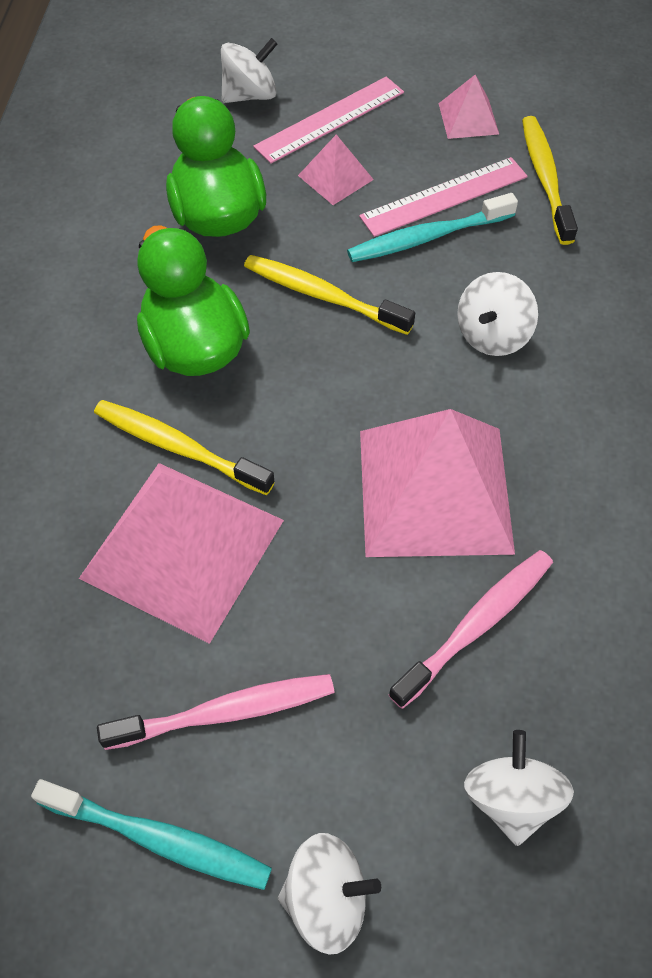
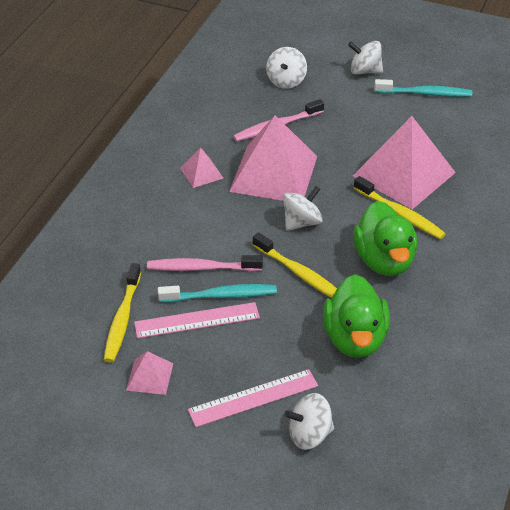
camera: 165 degrees left, 15 degrees down
(159, 839) = (425, 93): turquoise toothbrush -> turquoise toothbrush turned 150 degrees clockwise
(225, 712) = (393, 120): pink toothbrush -> pink toothbrush (201, 268)
(335, 177) = (265, 349): pink pyramid -> pink pyramid (201, 173)
(492, 335) = (209, 234): white spinning top -> white spinning top (301, 222)

